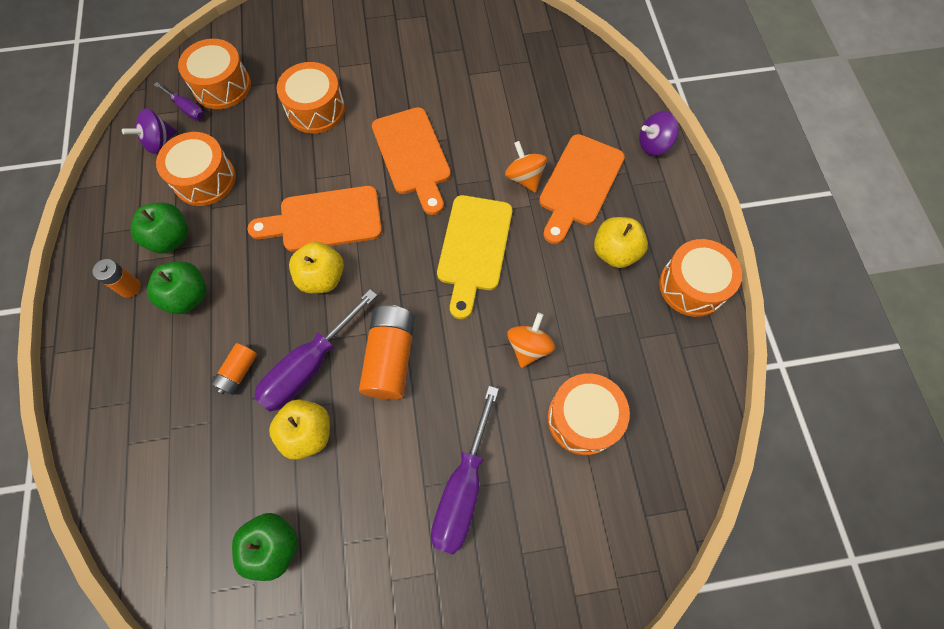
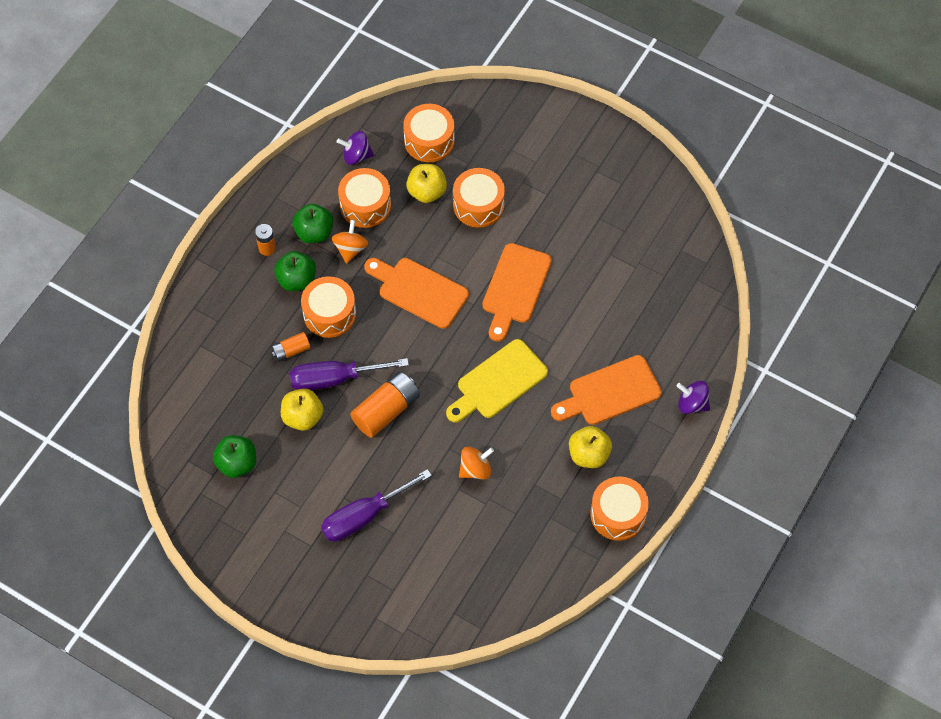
camera: 40 degrees right, 5 degrees down
(187, 109) = (392, 142): purple screwdriver -> none
(322, 278) = (386, 329): yellow apple -> yellow apple (427, 192)
(524, 177) = (577, 359): orange spinning top -> orange spinning top (350, 249)
(583, 418) = (469, 534): orange drum -> orange drum (329, 314)

